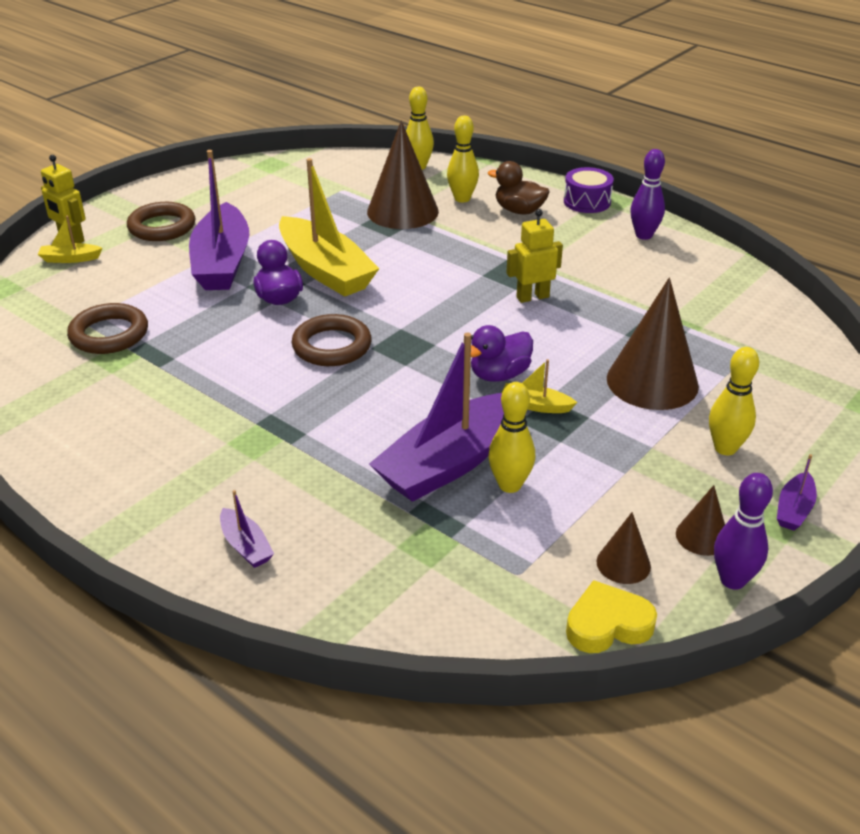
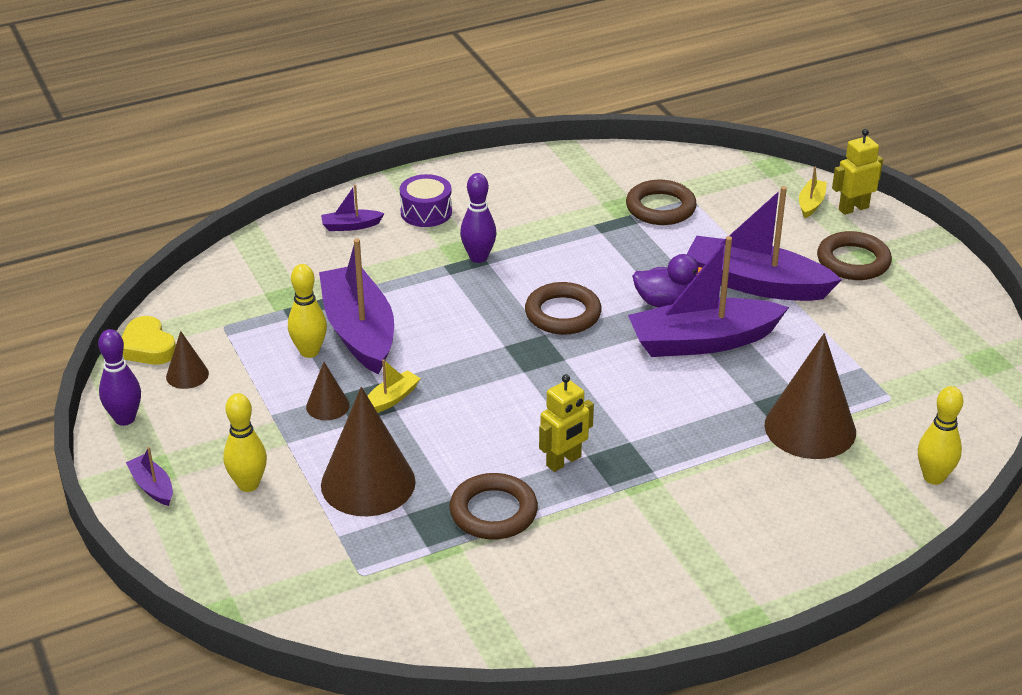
camera: 115 degrees right, 0 degrees up
(325, 270) = (702, 341): yellow boat -> purple boat
(462, 198) = (822, 486): yellow bowling pin -> none
(499, 375) = (449, 394): purple duck -> none
(519, 211) = (765, 523): brown duck -> none
(532, 297) = (564, 461): yellow robot -> yellow robot turned 45 degrees clockwise
(587, 202) = (760, 595): purple drum -> purple drum (426, 212)
(607, 624) = (147, 347): yellow heart -> yellow heart turned 135 degrees clockwise
(619, 313) = (493, 512): none -> brown ring
(644, 235) = (643, 608): purple bowling pin -> purple bowling pin (478, 257)
(702, 536) = (174, 424): brown cone -> brown cone (327, 406)

